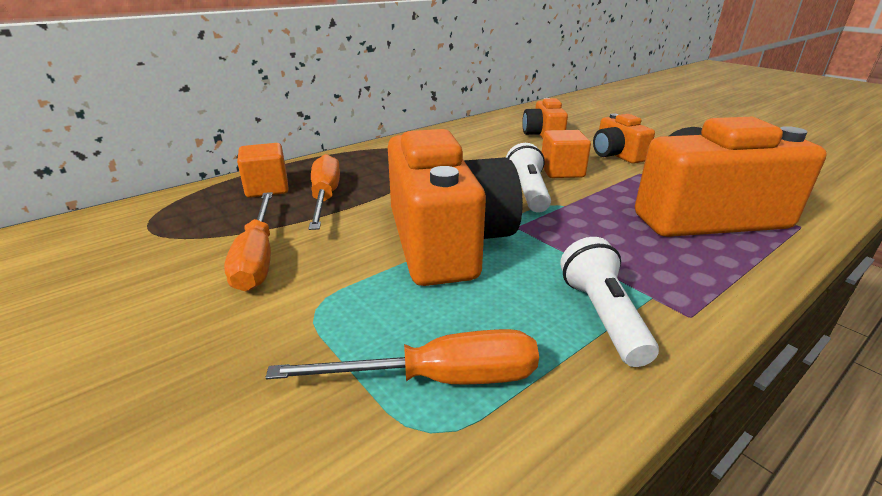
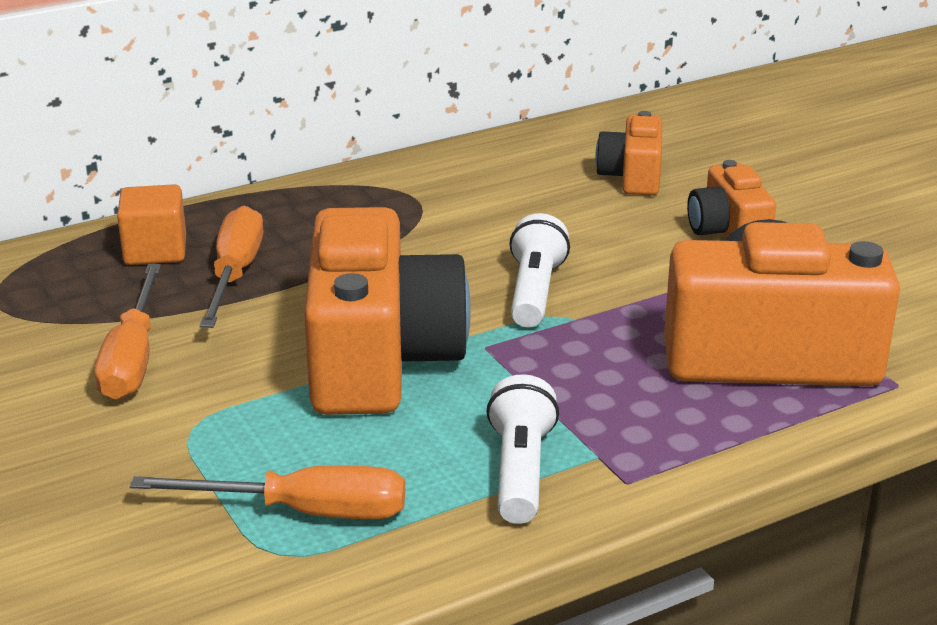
camera: 10 degrees right, 0 degrees up
(562, 171) = (612, 257): orange cube -> none

